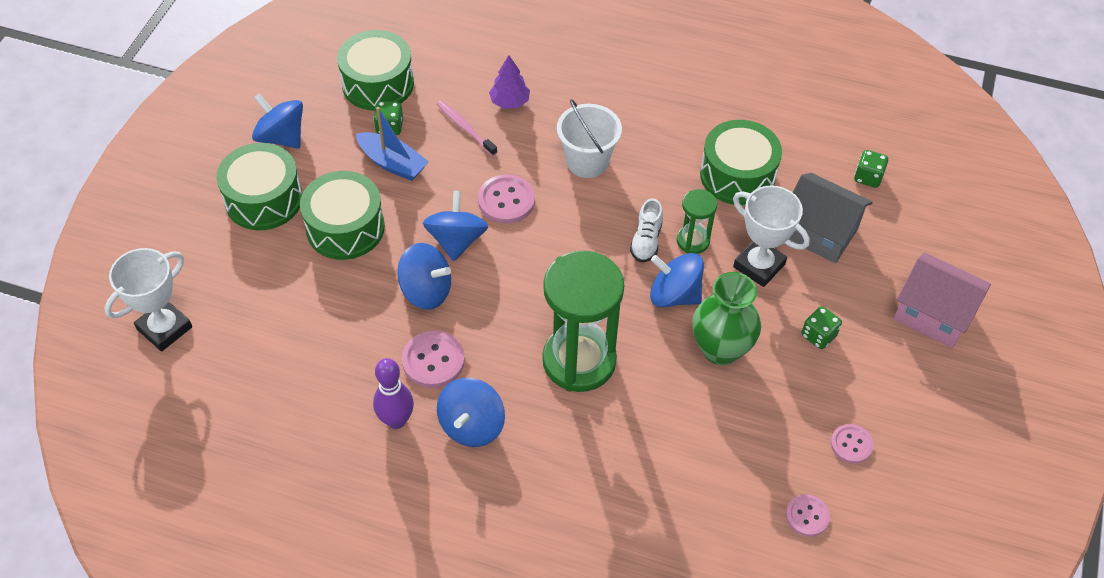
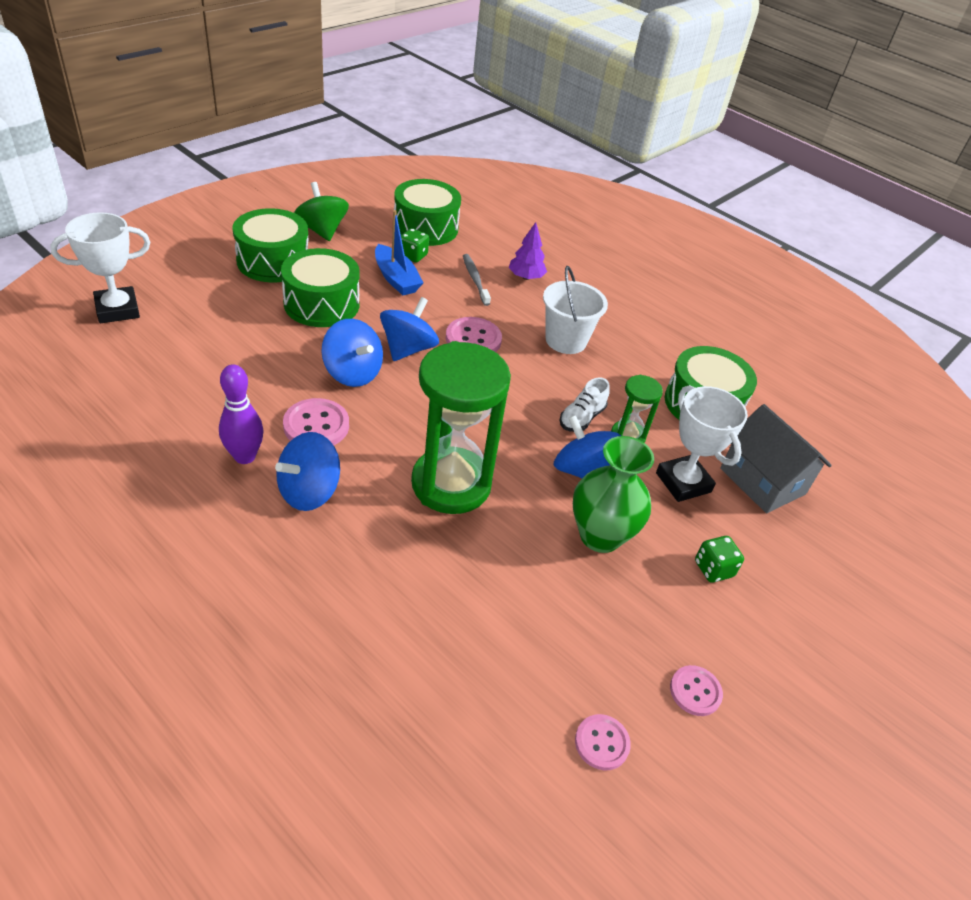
camera: 20 degrees right, 10 degrees down
(281, 137) = (322, 230): blue spinning top -> green spinning top
(465, 128) = (475, 279): pink toothbrush -> grey toothbrush
(868, 177) = (838, 457): green dice -> none
(932, 314) = (855, 605): pink house -> none

